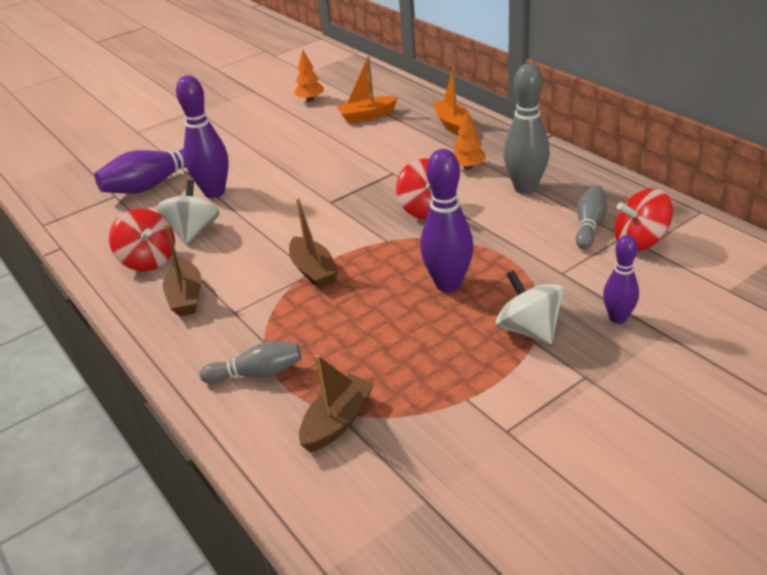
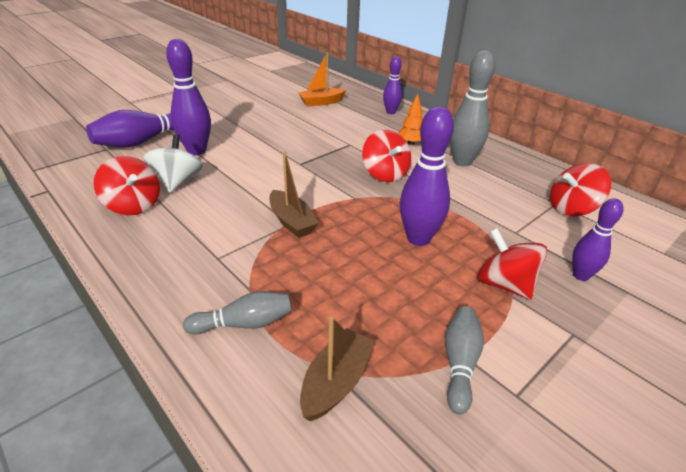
camera: 10 degrees left, 0 degrees up
(186, 297) = (169, 241): brown boat -> none
(310, 100) = (274, 88): orange tree -> none
(452, 124) = (391, 112): orange boat -> purple bowling pin
(529, 329) = (504, 284): white spinning top -> red spinning top
(589, 225) = (524, 193): grey bowling pin -> grey bowling pin (459, 363)

